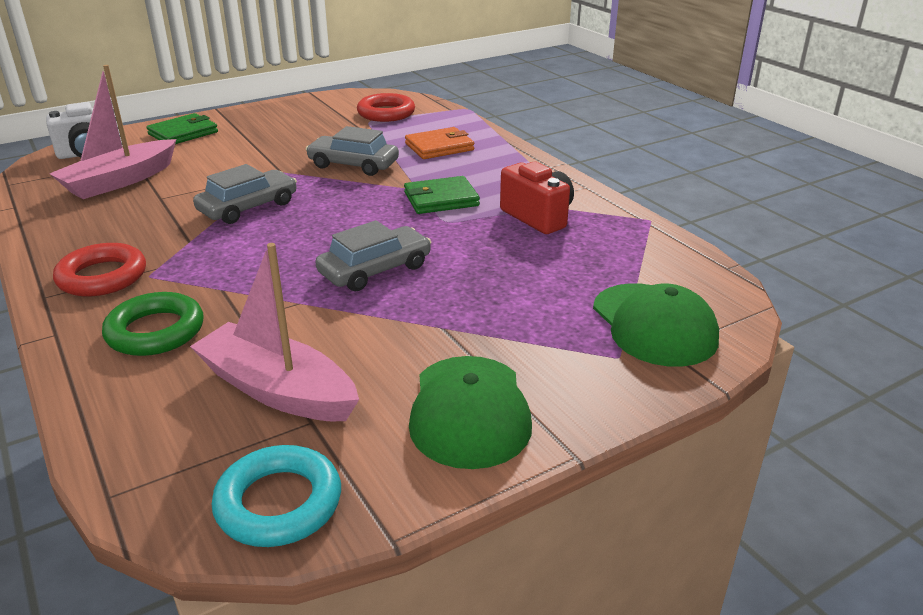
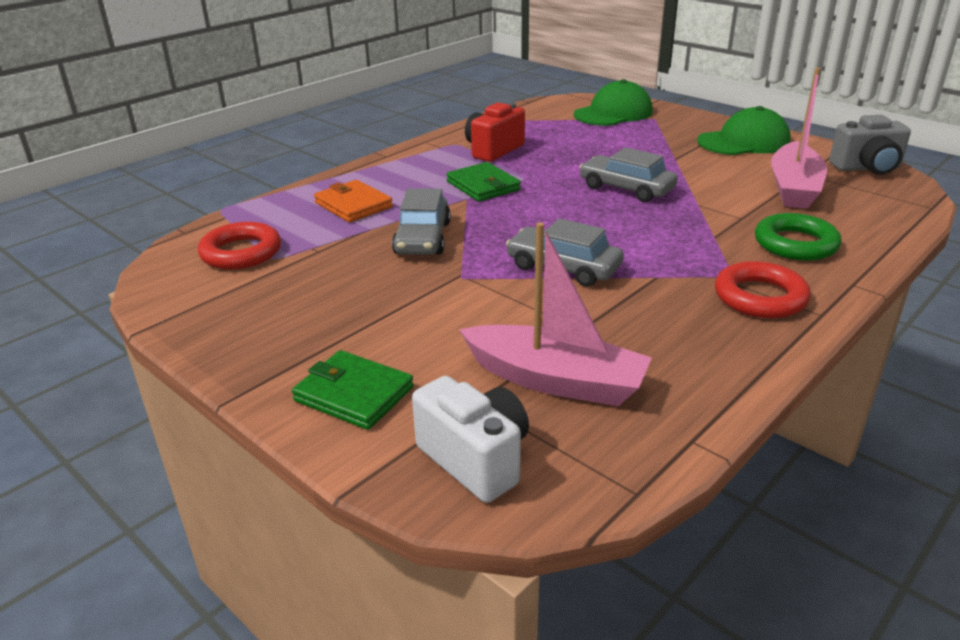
camera: 105 degrees left, 0 degrees up
(279, 503) = (867, 168): turquoise ring -> grey camera

